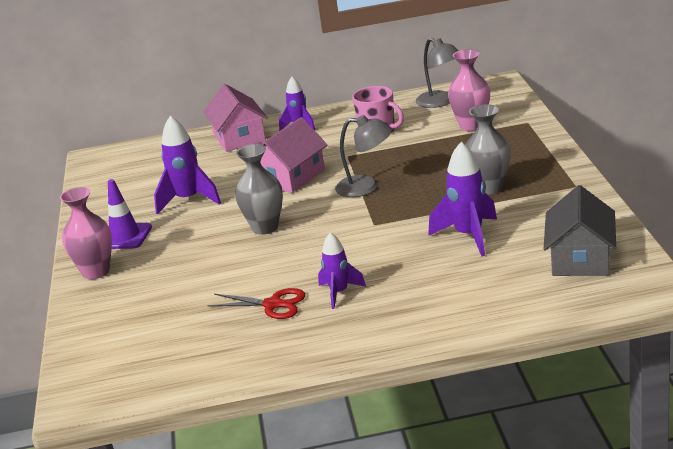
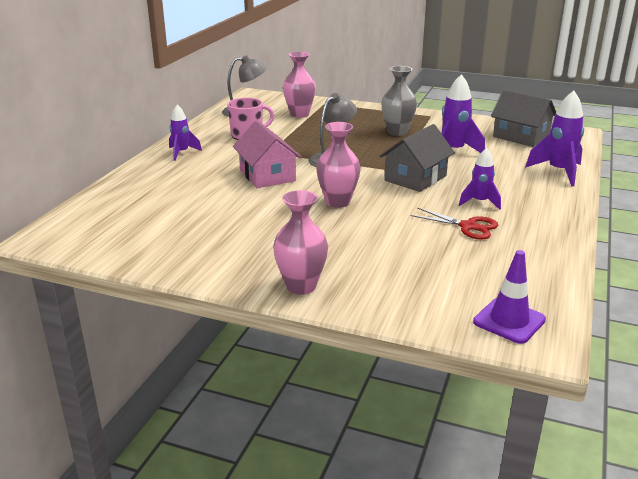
camera: 65 degrees left, 0 degrees up
(125, 237) = (251, 259): purple traffic cone -> purple traffic cone (509, 321)
(188, 200) = (231, 218): purple rocket -> purple rocket (559, 172)
(239, 137) = (152, 175): pink house -> none
(265, 228) = (337, 202): grey vase -> pink vase
(273, 304) = (468, 226): red scissors -> red scissors turned 75 degrees clockwise
(365, 242) = (415, 178): none -> grey house

